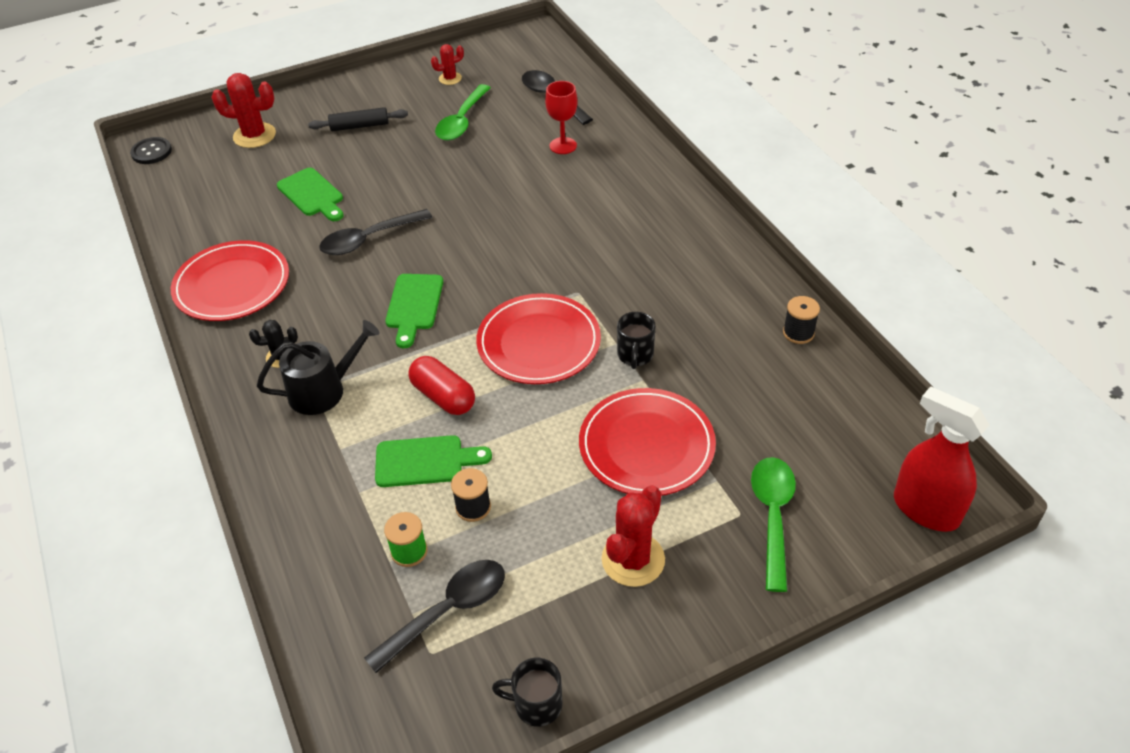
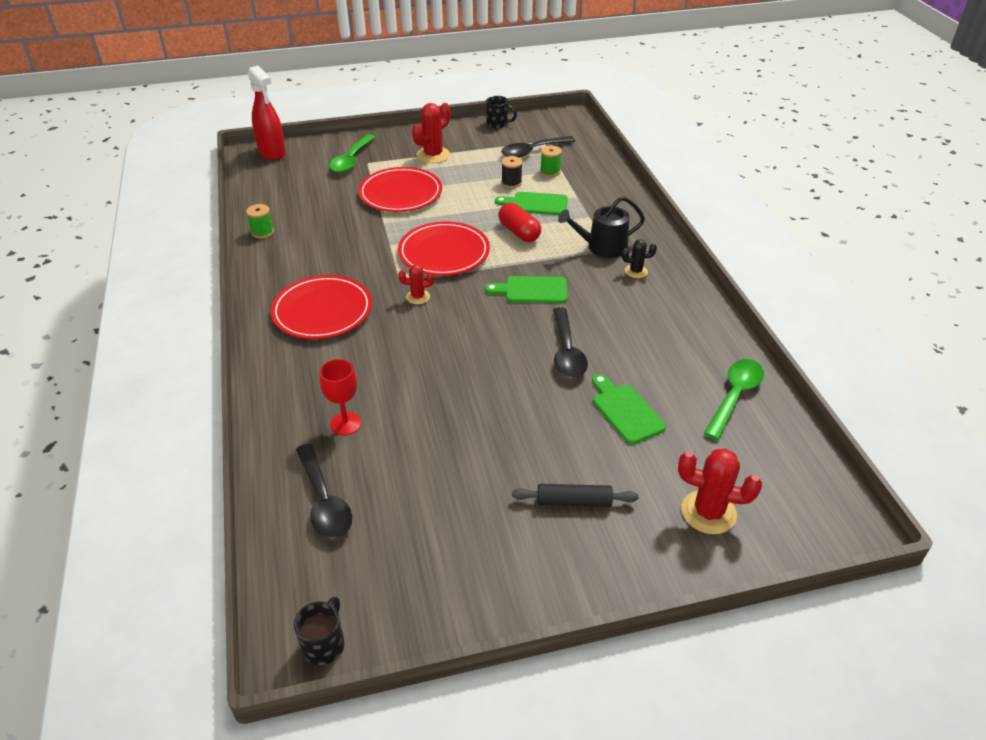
camera: 170 degrees left, 5 degrees down
(151, 152) = (836, 510): black button -> none
(232, 285) = (688, 330): red plate -> red plate (322, 311)
(368, 239) = (567, 352): black spoon -> black spoon turned 105 degrees clockwise
(414, 306) = (532, 290): green cutting board -> green cutting board turned 105 degrees counterclockwise
(450, 78) = (443, 569): red cactus -> red cactus (418, 297)
(462, 121) = (446, 484): green spoon -> green spoon (735, 396)
(635, 355) = (381, 236): black mug -> black mug (324, 644)
(798, 333) = (262, 232): black spool -> green spool

